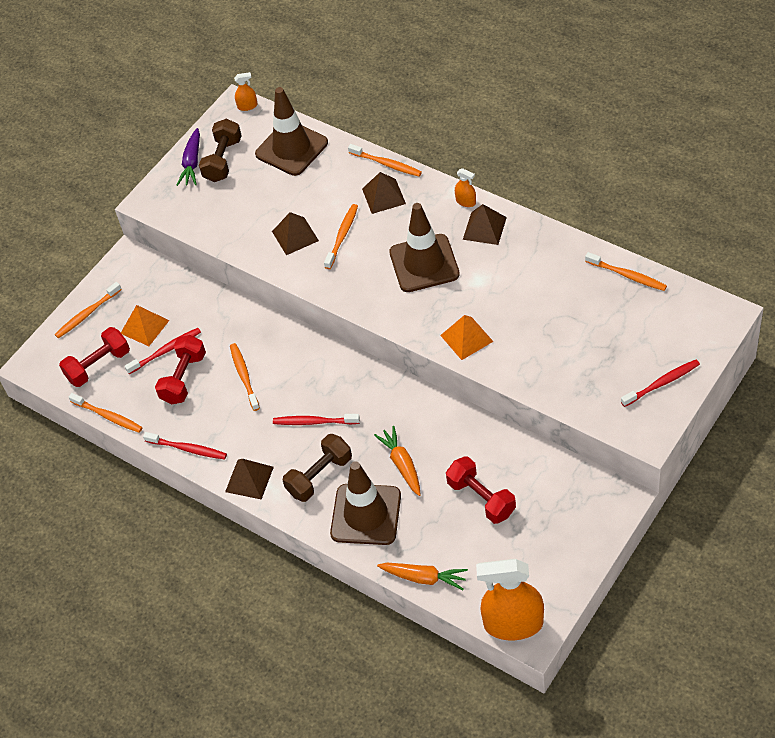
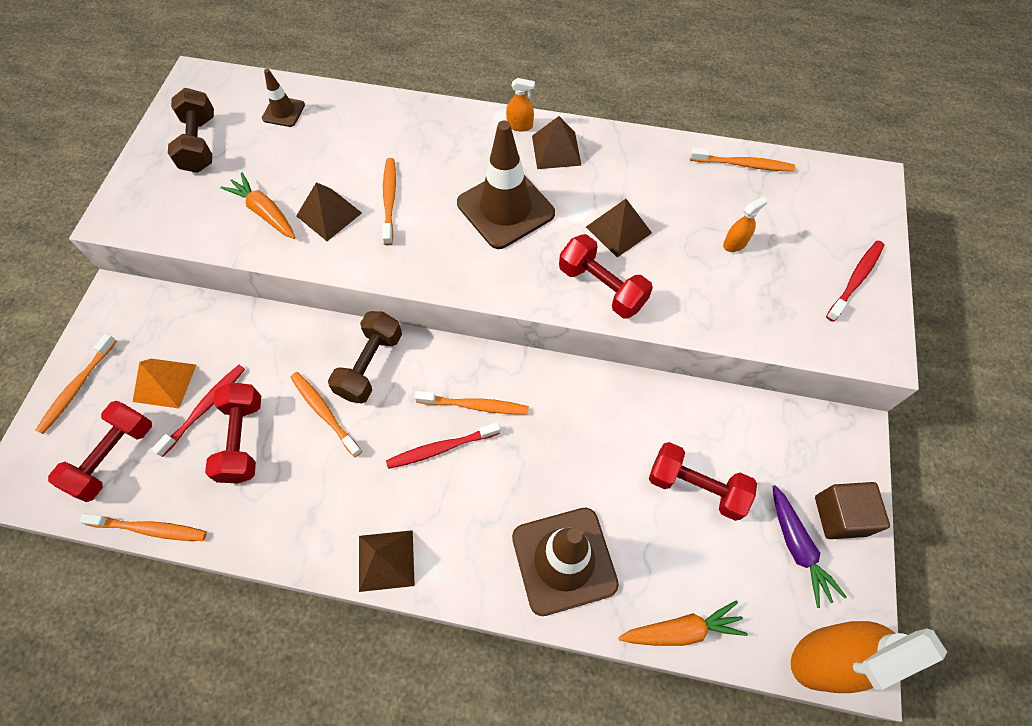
camera: 30 degrees left, 10 degrees up
(187, 449) = (282, 542): red toothbrush -> none
(192, 163) = (160, 156): purple carrot -> purple carrot (797, 548)
(247, 106) = (209, 76): orange spray bottle -> orange spray bottle (735, 243)
(291, 148) = (283, 112): brown traffic cone -> brown traffic cone, size x0.49
(319, 476) = (479, 523): brown dumbbell -> brown dumbbell (370, 365)
(383, 196) = (420, 141): brown pyramid -> brown pyramid (618, 230)
(386, 164) = (407, 104): orange toothbrush -> orange toothbrush (474, 405)
(402, 464) = (577, 472): orange carrot -> orange carrot (264, 212)
(466, 338) = (601, 287): orange pyramid -> red dumbbell
(576, 547) = (840, 516): none -> brown cube

